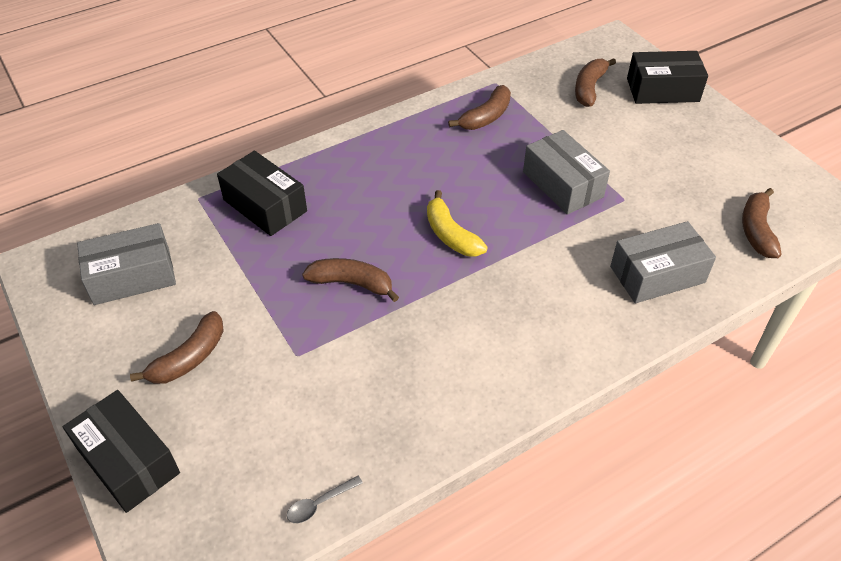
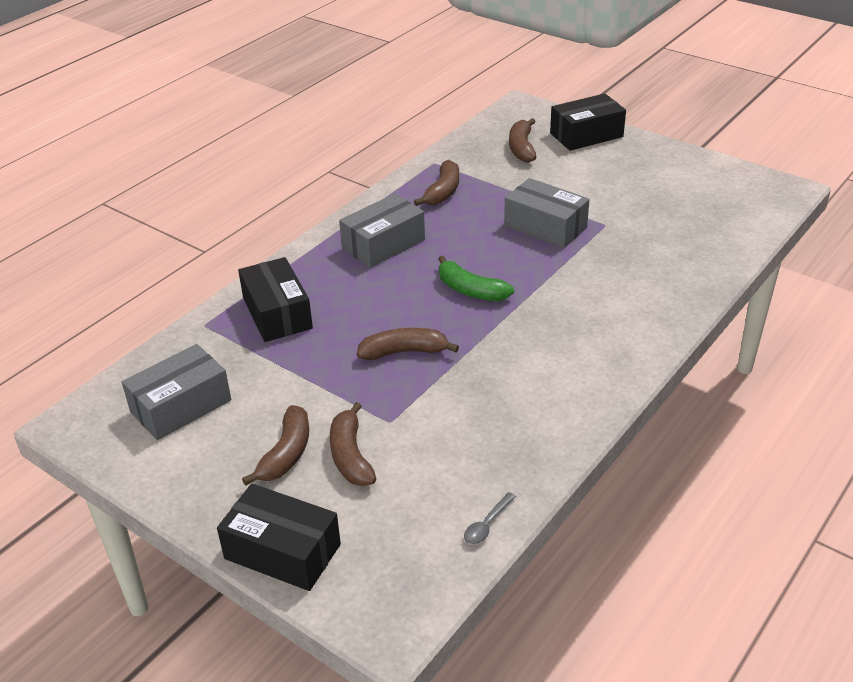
camera: 20 degrees left, 10 degrees down
(265, 205) = (277, 313): black box -> black box turned 45 degrees clockwise
(450, 234) = (470, 290): yellow banana -> green banana
(657, 274) = (667, 272): grey box -> grey box (383, 244)
(756, 230) = (727, 219): brown banana -> brown banana (350, 455)

